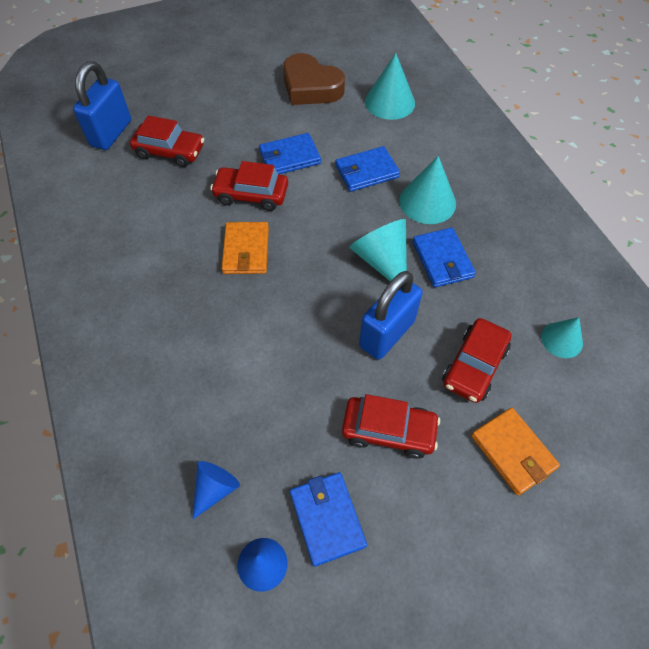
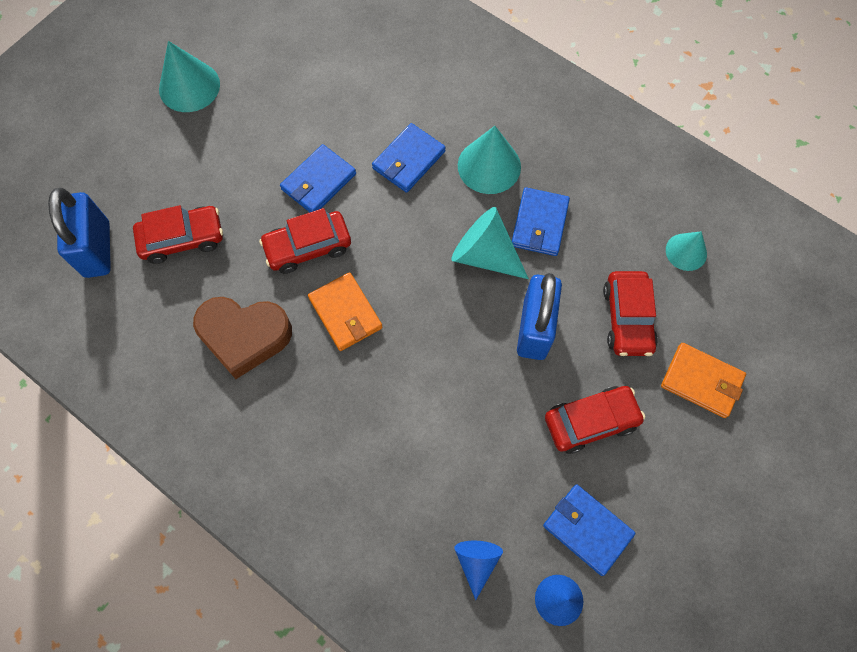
camera: 30 degrees left, 10 degrees up
(311, 87) = (284, 81): brown heart -> brown heart (244, 336)
(389, 102) = (380, 62): turquoise cone -> turquoise cone (189, 86)
(442, 260) = (539, 224): blue wallet -> blue wallet turned 60 degrees clockwise

